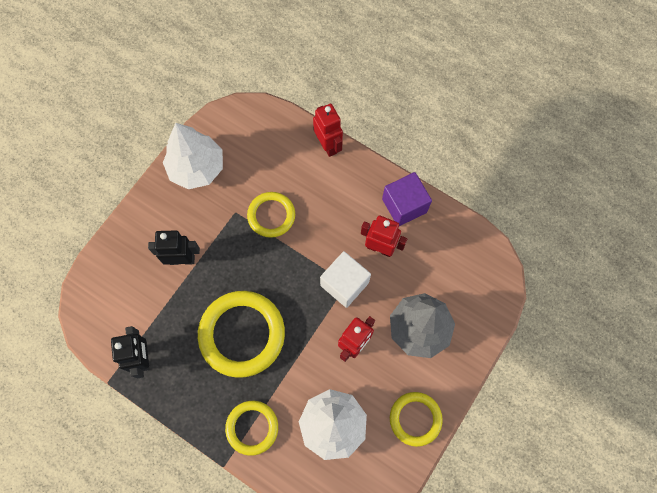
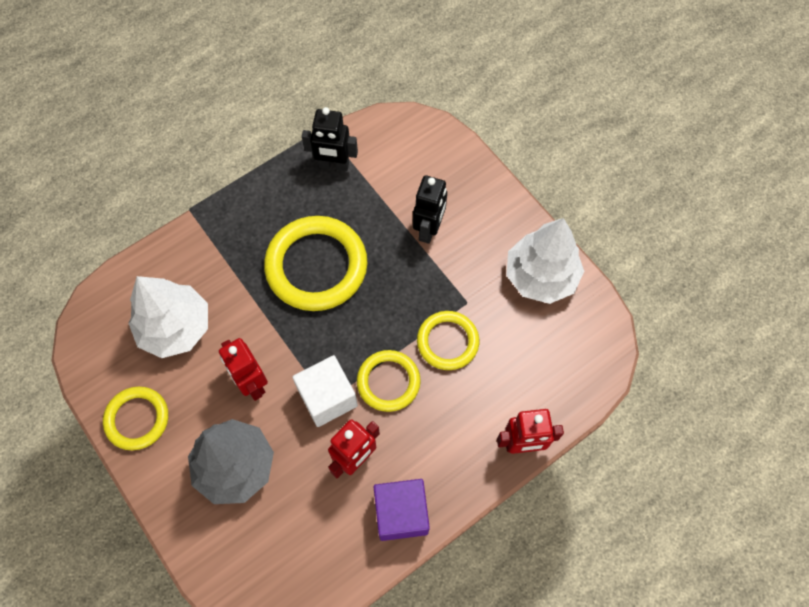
camera: 110 degrees right, 5 degrees down
(252, 427) = (213, 246): yellow ring -> yellow ring (388, 382)

